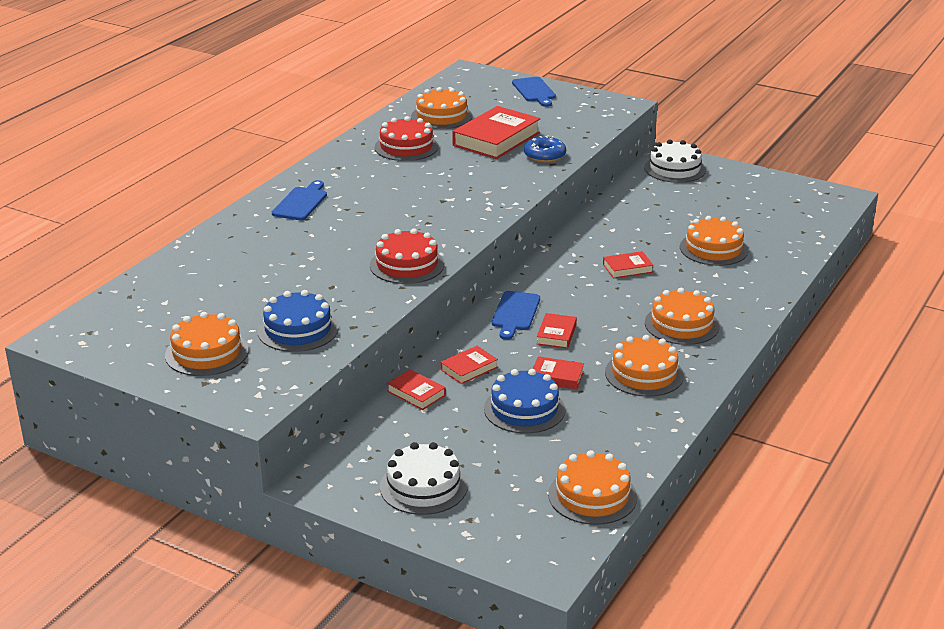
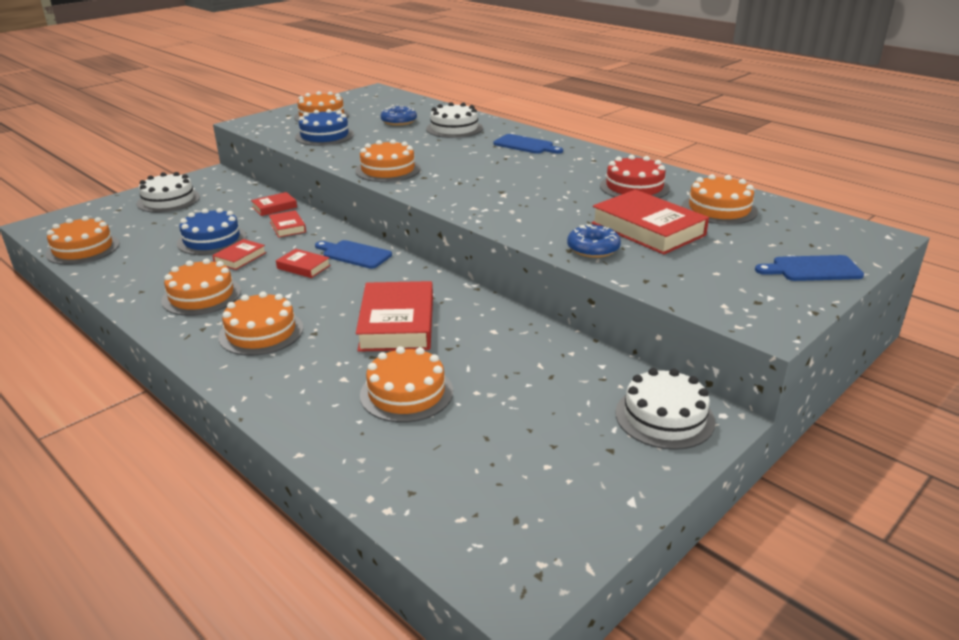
camera: 105 degrees right, 0 degrees up
(224, 290) = (399, 121): none -> blue donut
(248, 249) = (454, 128): none -> white cake
(407, 265) = (388, 170): red cake -> orange cake
(627, 268) = (397, 323): red book -> red book, size x1.99

